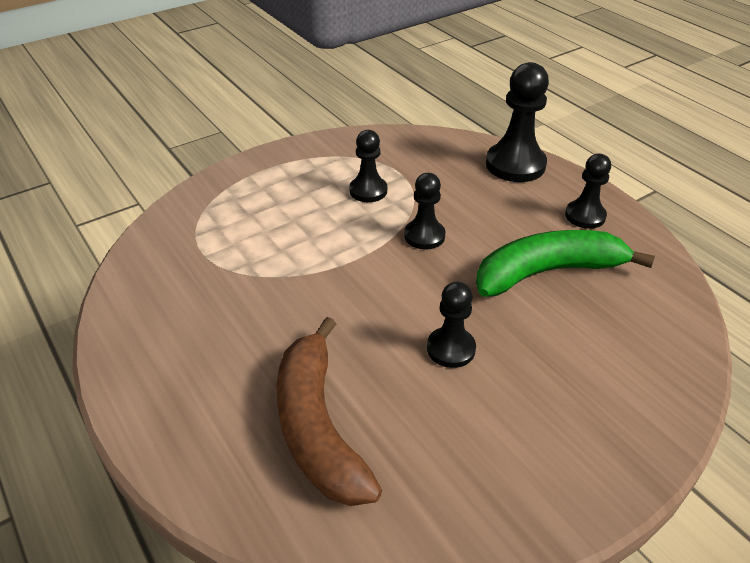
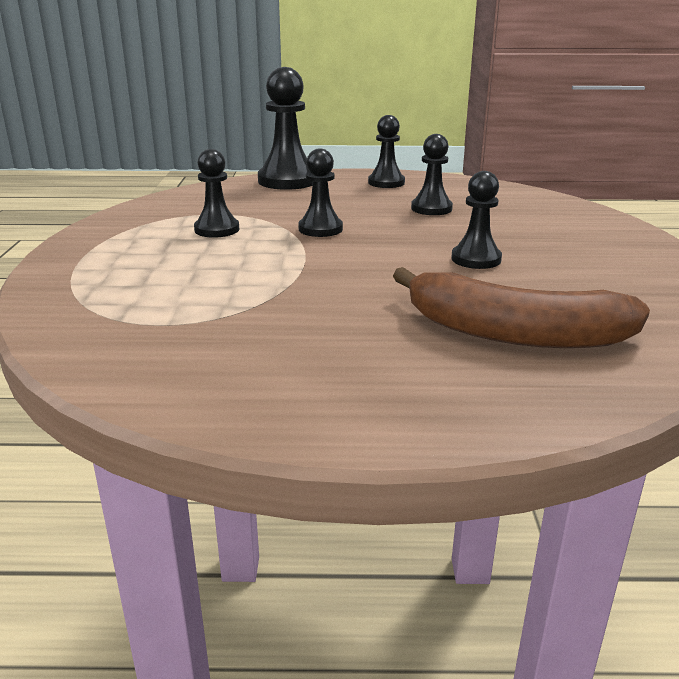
camera: 55 degrees left, 15 degrees down
(548, 272) = (431, 208): green banana -> black pawn

